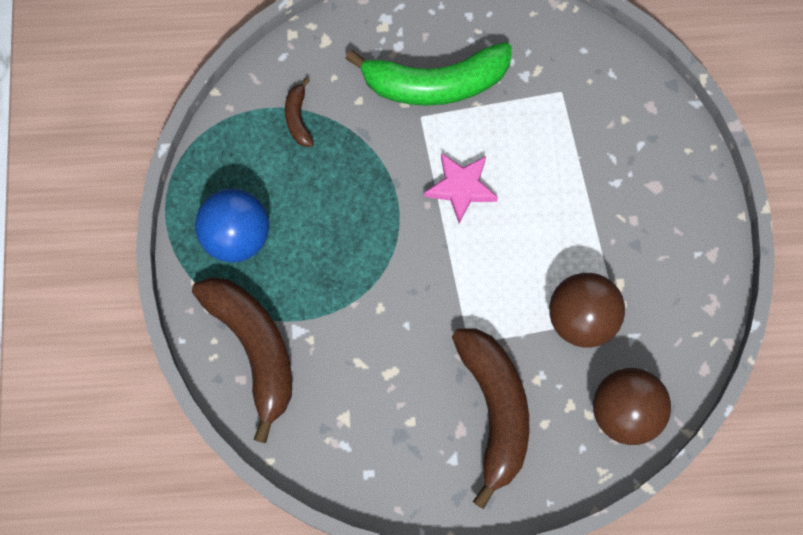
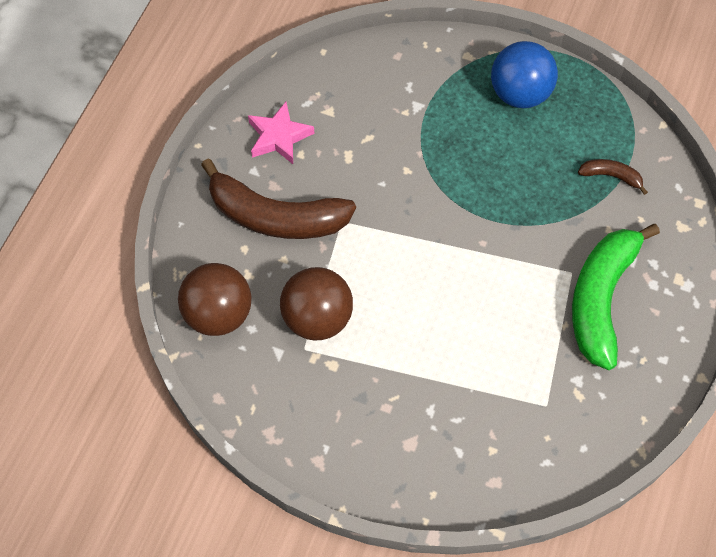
camera: 115 degrees right, 10 degrees down
(254, 349) = (417, 72): brown banana -> none
(461, 188) = (486, 276): pink star -> pink star (279, 137)

